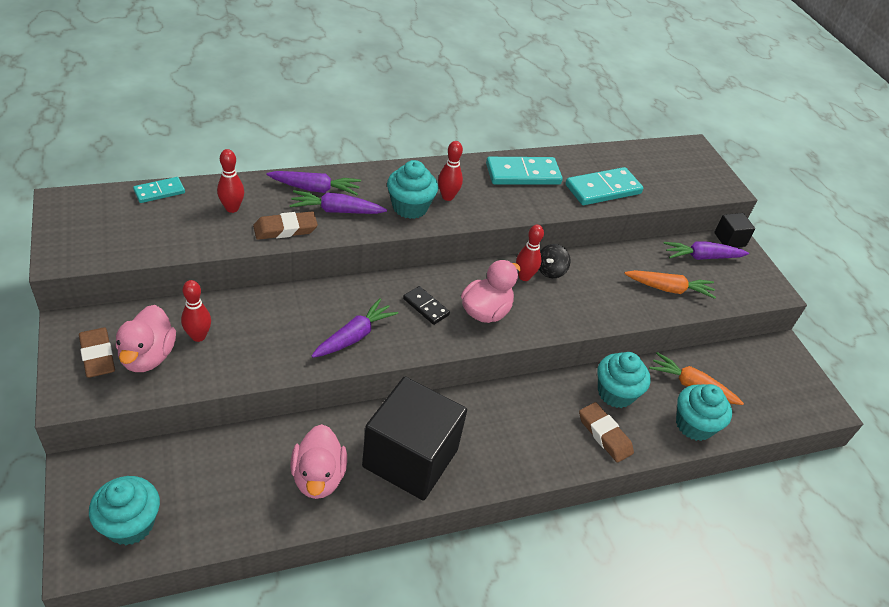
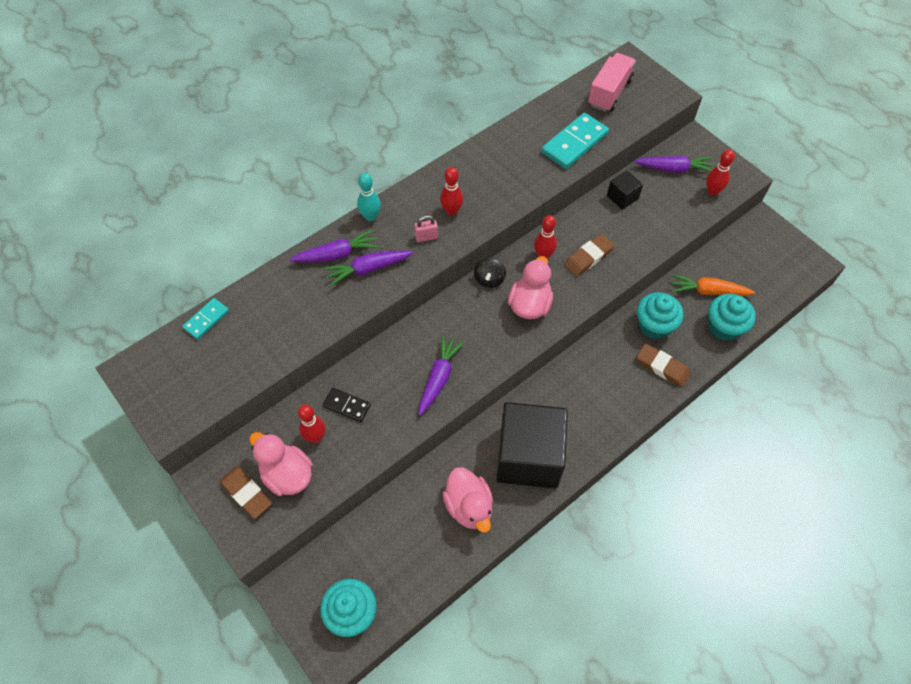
camera: 15 degrees left, 15 degrees up
(148, 356) = (287, 474): pink duck -> pink duck turned 150 degrees clockwise
(232, 208) = (279, 308): red bowling pin -> red bowling pin (712, 191)
(285, 229) = (336, 309): brown eraser -> brown eraser (588, 257)
(367, 173) = (370, 216): none -> turquoise bowling pin
(410, 207) = (426, 237): turquoise cupcake -> pink padlock
(426, 307) = (480, 322): black domino -> black domino (347, 406)
(523, 174) = (501, 157): turquoise domino -> none
(550, 271) = (561, 239): black spinning top -> black spinning top (489, 279)
(661, 164) = (609, 92): none -> pink truck
(669, 289) = (662, 214): orange carrot -> none
(702, 257) = (674, 169): purple carrot -> purple carrot turned 150 degrees counterclockwise
(729, 239) = (688, 140): black cube -> black cube (622, 197)

